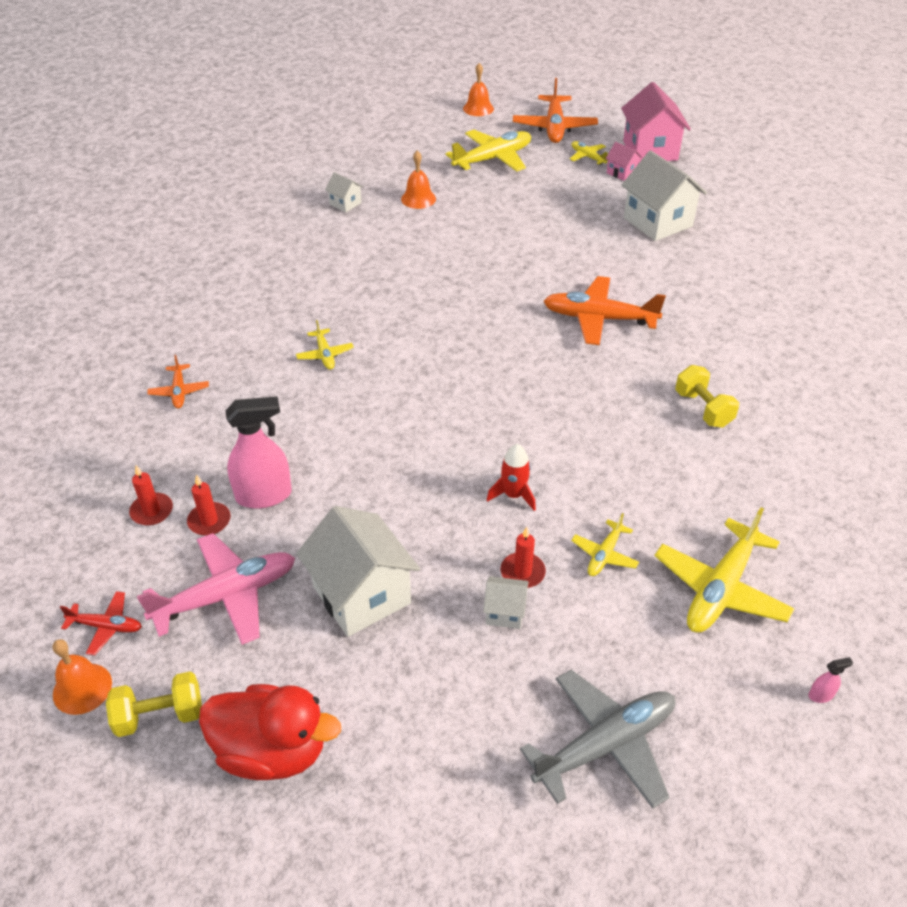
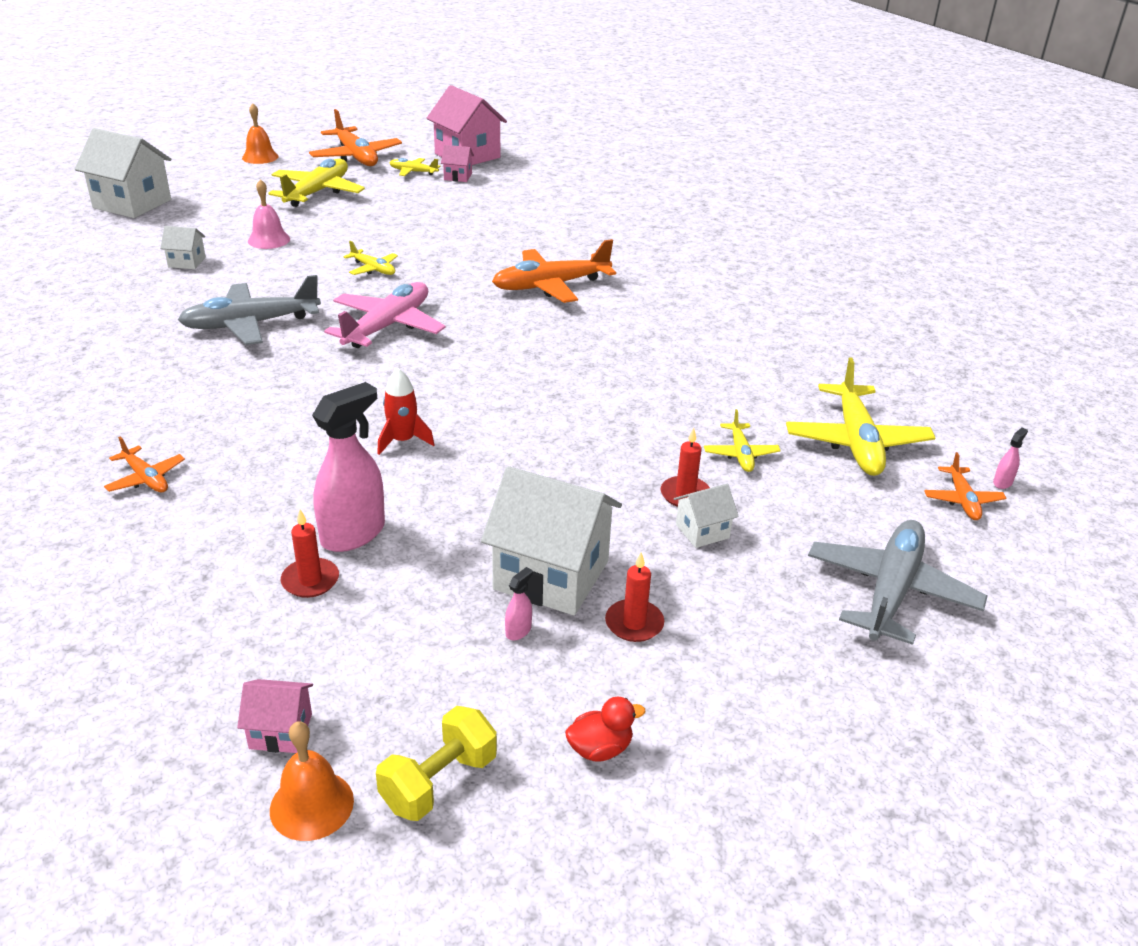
camera: 35 degrees left, 10 degrees down
(106, 626) = (280, 731): red plane -> pink house
(152, 511) = (226, 599): red candle -> red candle (634, 623)
(226, 596) = (403, 638): pink plane -> pink plane (388, 326)
(272, 751) = (600, 748): red duck -> red duck, size x0.45
(301, 629) = (518, 631): none -> pink spray bottle
(325, 354) = (297, 392): yellow plane -> yellow plane (373, 269)
(343, 279) = (250, 324): none -> grey plane
(418, 199) = (269, 240): orange bell -> pink bell
(513, 495) = (614, 440): red rocket -> red rocket (403, 441)
(658, 222) = (529, 204): white house -> white house (132, 204)
(703, 409) = (708, 323): yellow dumbbell -> none
(761, 693) = (962, 500): none -> orange plane

